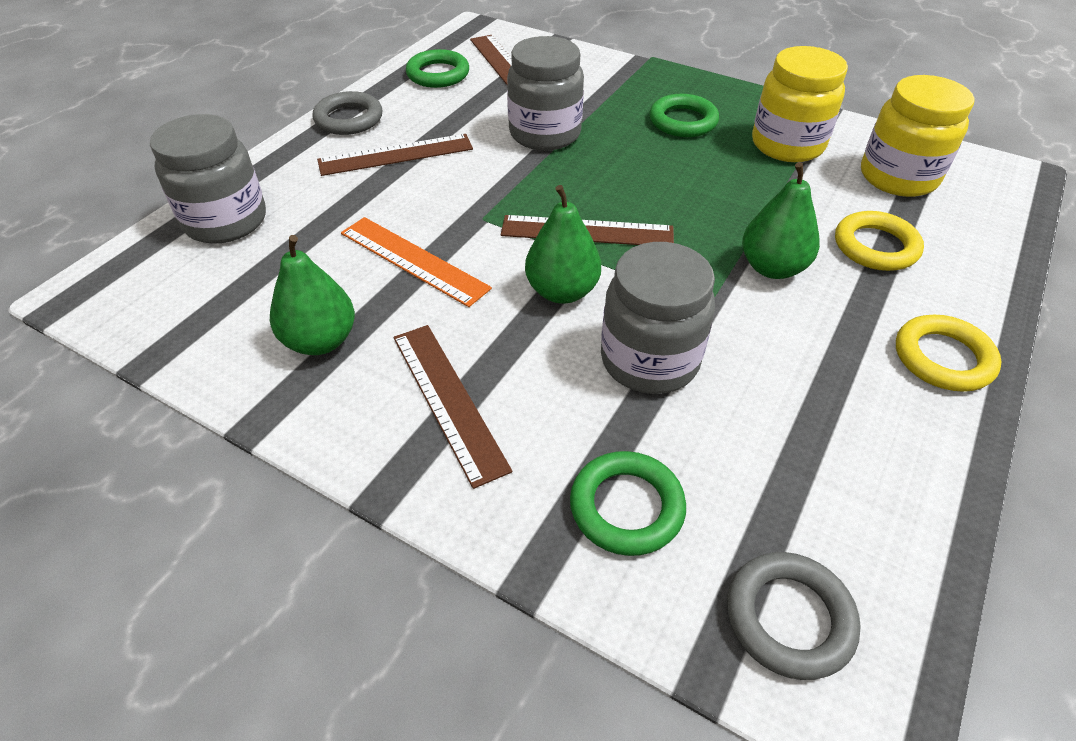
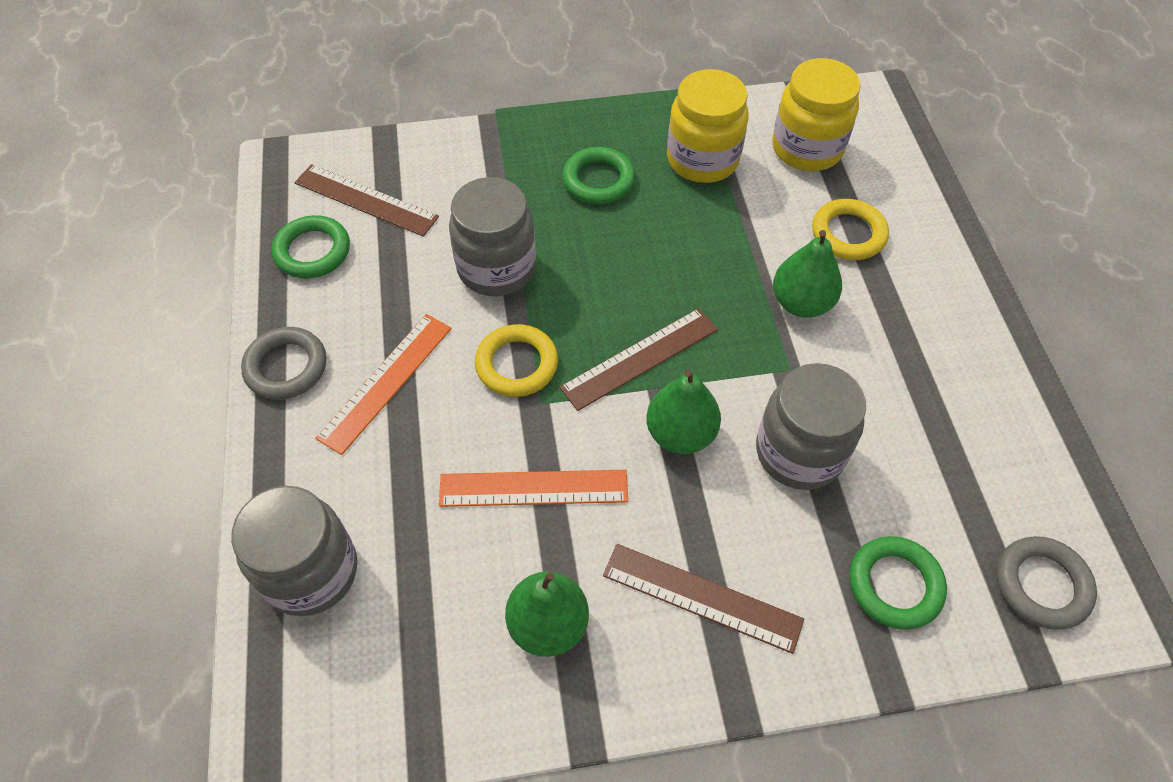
camera: 40 degrees left, 10 degrees up
(396, 155) = (386, 382): brown ruler -> orange ruler
(943, 358) = (964, 313): yellow ring -> yellow ring (517, 364)

